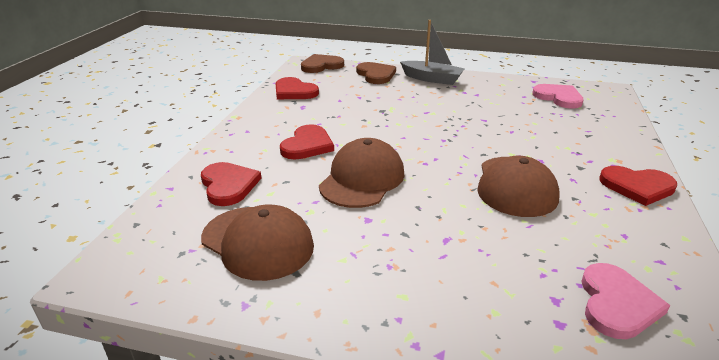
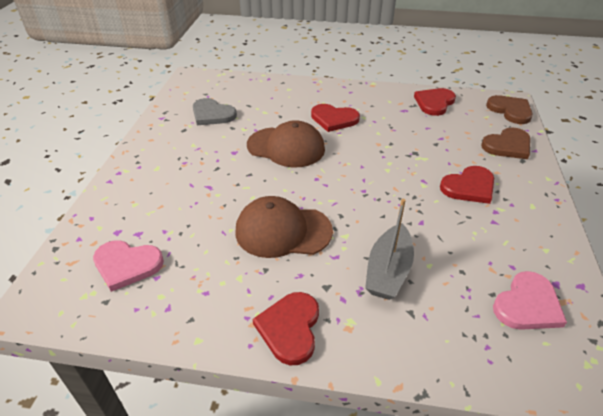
camera: 85 degrees right, 10 degrees up
(228, 185) = (273, 96): red heart -> red heart (469, 187)
(257, 242) = (212, 114): brown cap -> grey heart
(432, 79) = (522, 186): grey boat -> grey boat (388, 271)

